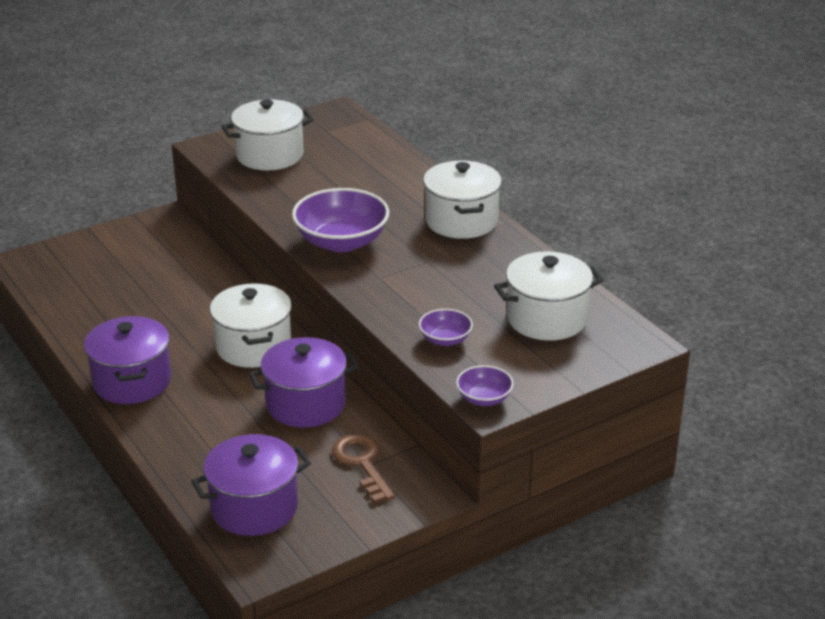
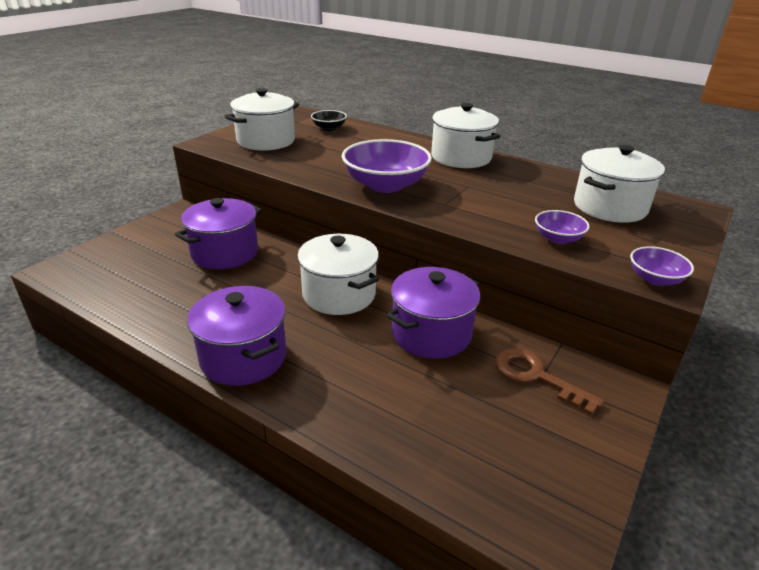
camera: 25 degrees left, 0 degrees up
(254, 508) = (483, 463): purple pot -> purple pot (225, 253)
(354, 147) = (329, 128): none -> black bowl

